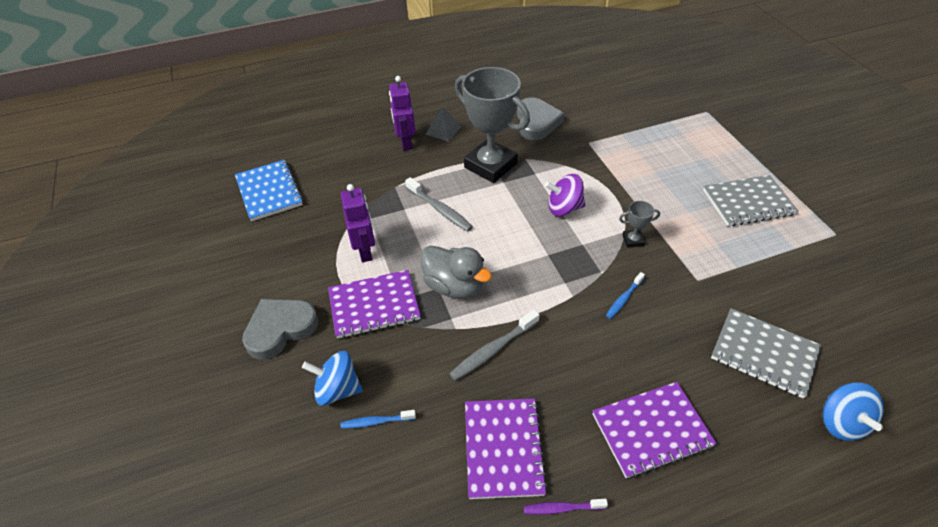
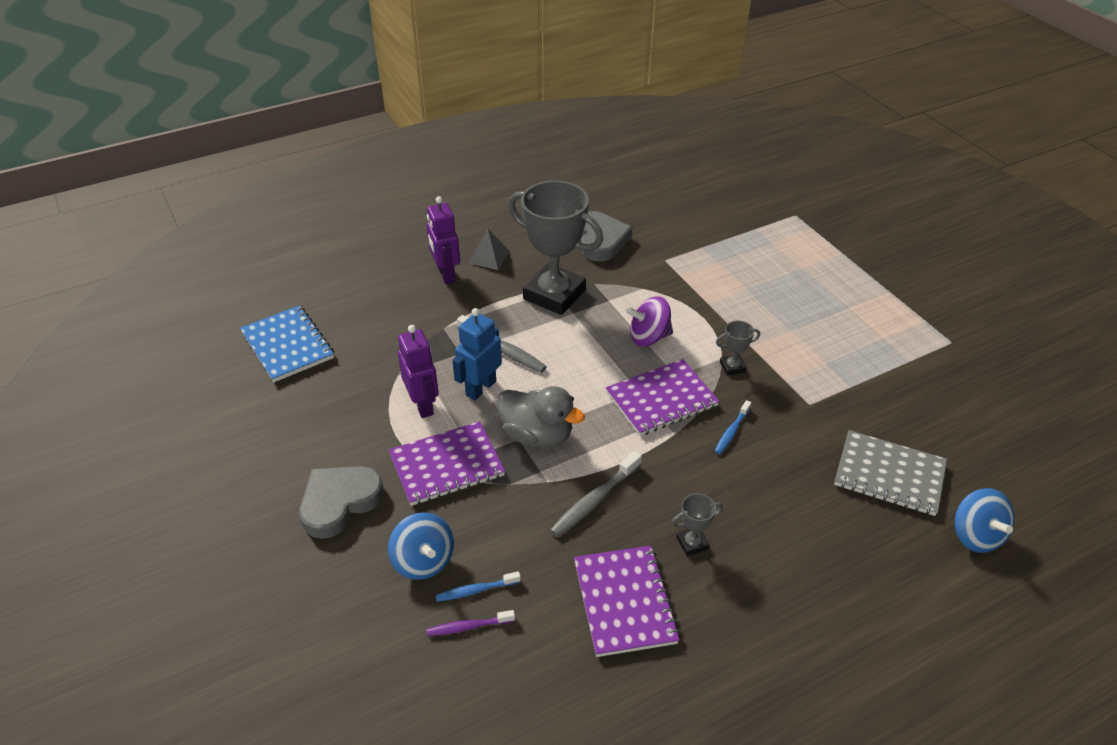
camera: 10 degrees left, 5 degrees down
(337, 389) = (423, 561): blue spinning top -> blue spinning top turned 120 degrees counterclockwise
(415, 240) = (480, 388): none -> blue robot
(562, 508) = (698, 654): purple toothbrush -> purple toothbrush (468, 627)
(573, 399) = (692, 543): none -> grey trophy
(651, 430) = (781, 565): purple notebook -> purple notebook (661, 399)
(748, 202) = (853, 315): grey notebook -> none

